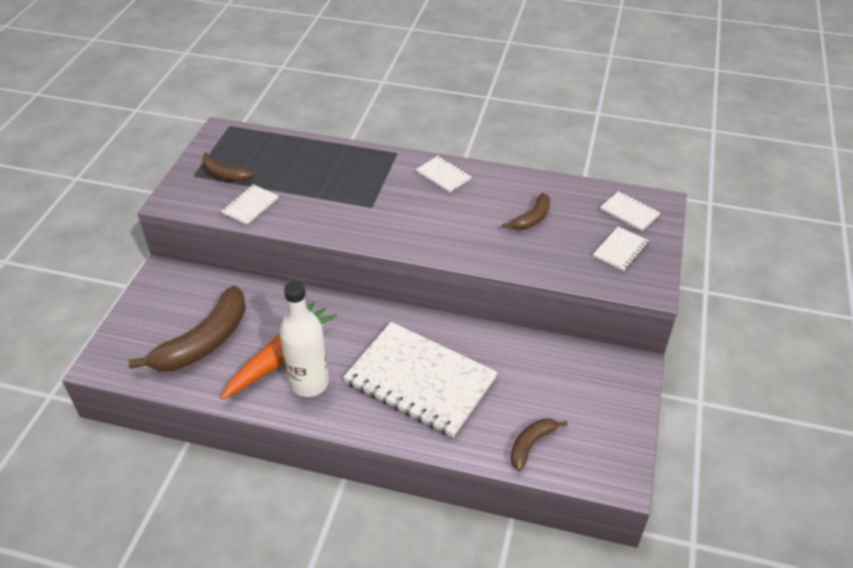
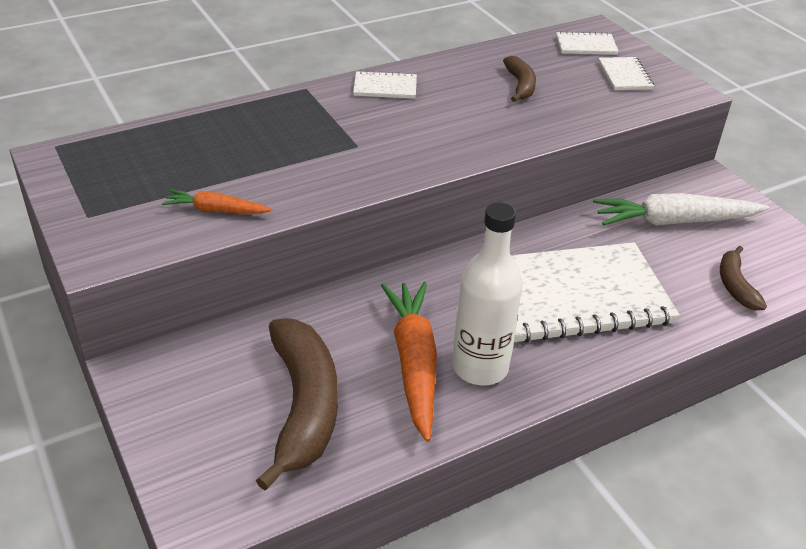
camera: 45 degrees left, 5 degrees down
(225, 175) = (131, 196): brown banana -> none
(250, 206) = (216, 210): white notebook -> orange carrot
(558, 377) = (674, 221): none -> white carrot

